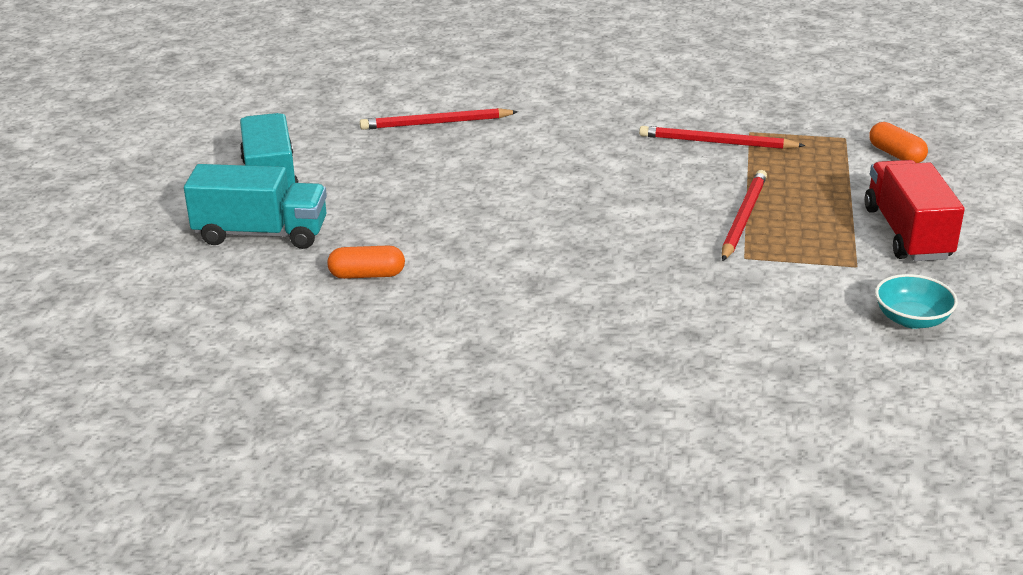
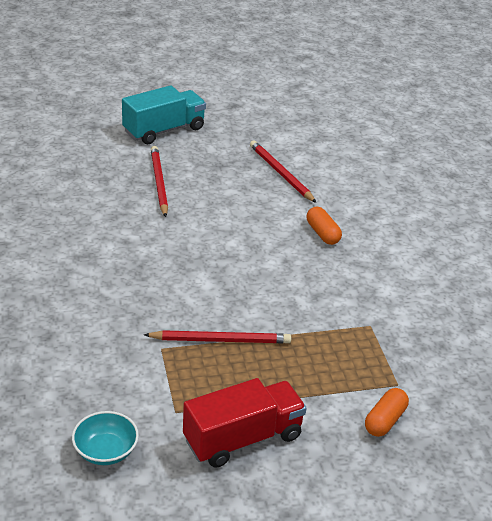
camera: 65 degrees right, 5 degrees up
(261, 234) = (99, 142): turquoise truck -> none
(367, 275) = (68, 190): orange capsule -> orange capsule (322, 233)
(717, 142) = (338, 310): red pencil -> red pencil (159, 182)

